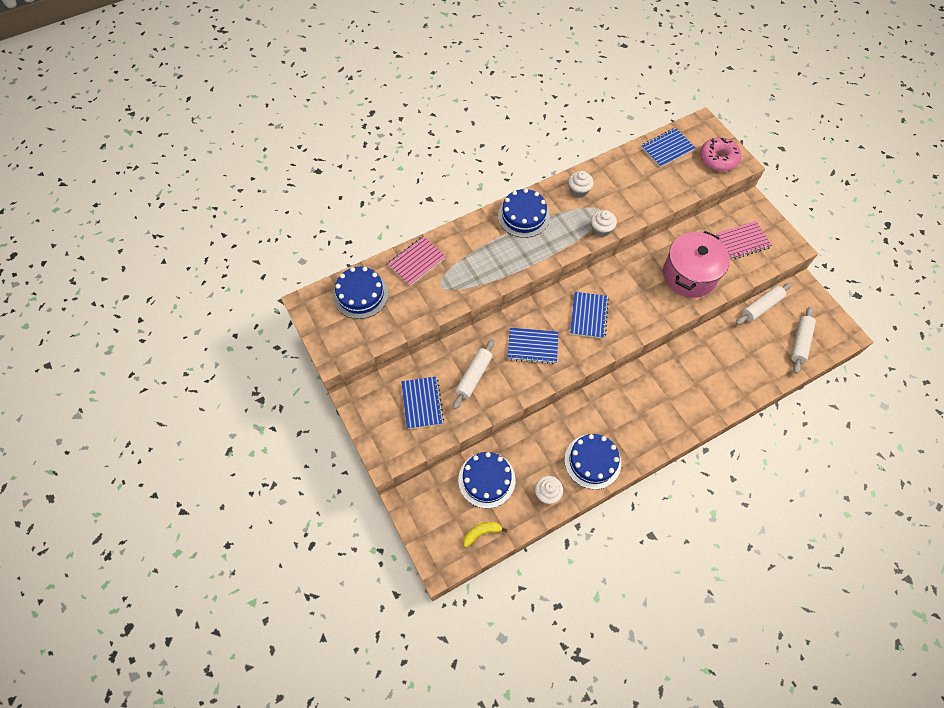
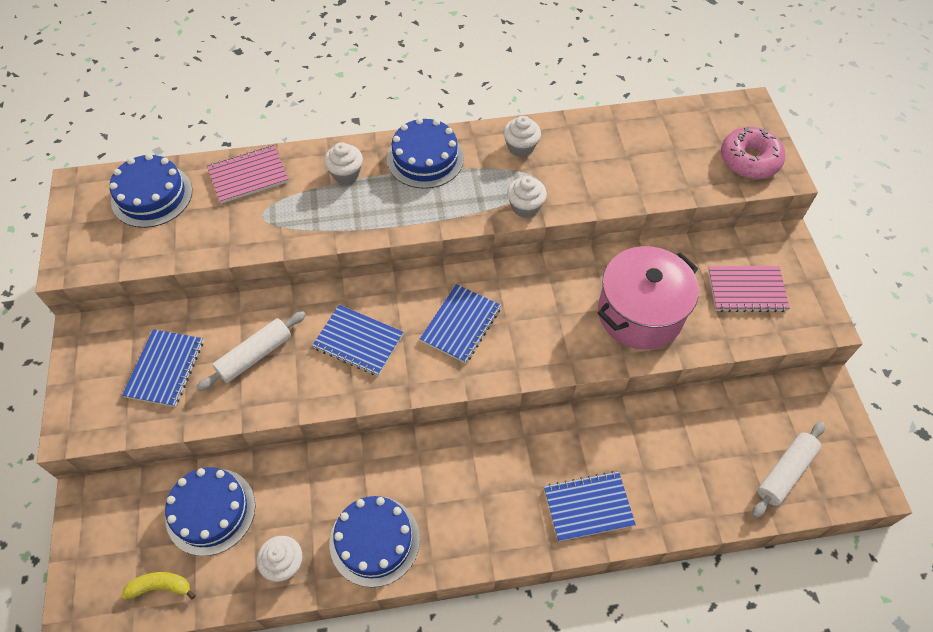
camera: 20 degrees right, 5 degrees down
(479, 241) = (346, 173): none -> white cupcake
(667, 148) = (678, 126): blue notebook -> blue notebook (588, 507)
(761, 307) = (745, 398): white rolling pin -> none

